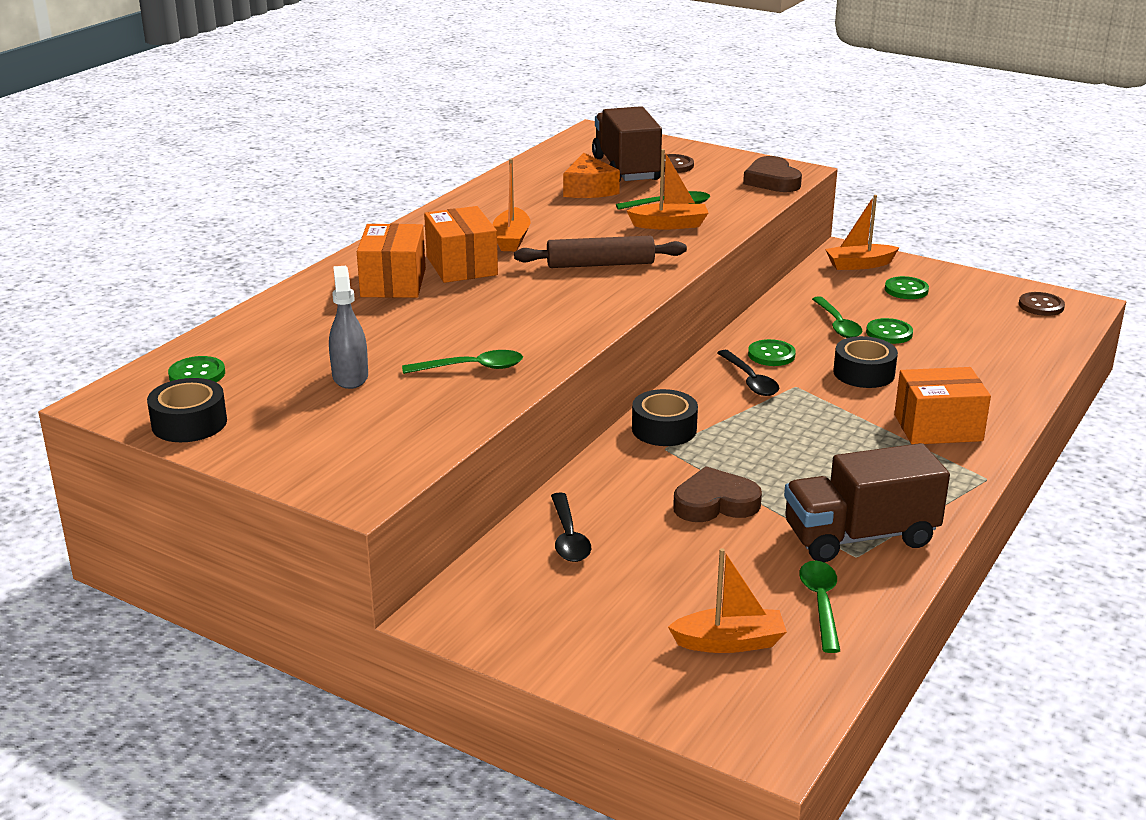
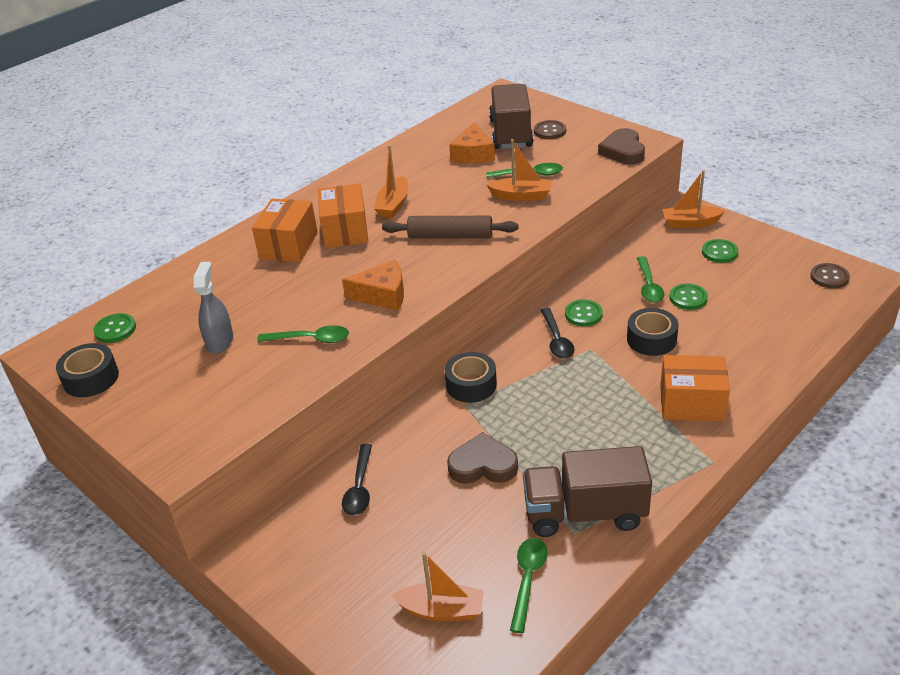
camera: 15 degrees right, 10 degrees up
(543, 322) = (382, 295): none -> orange cheese

